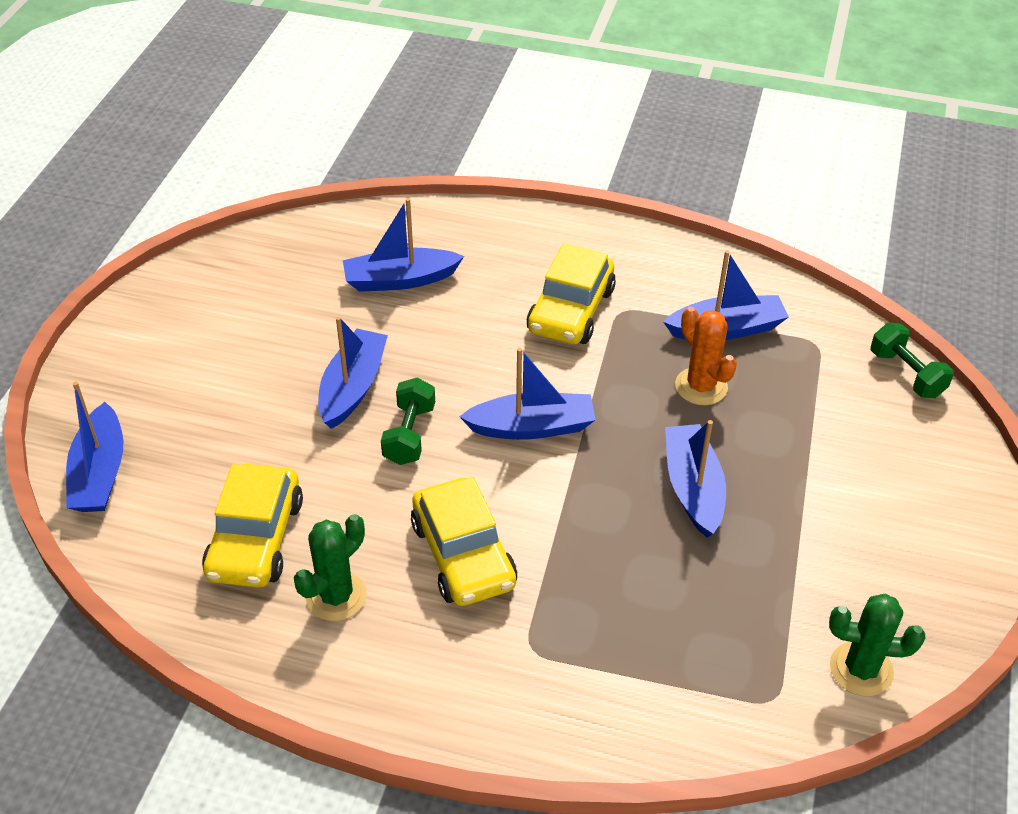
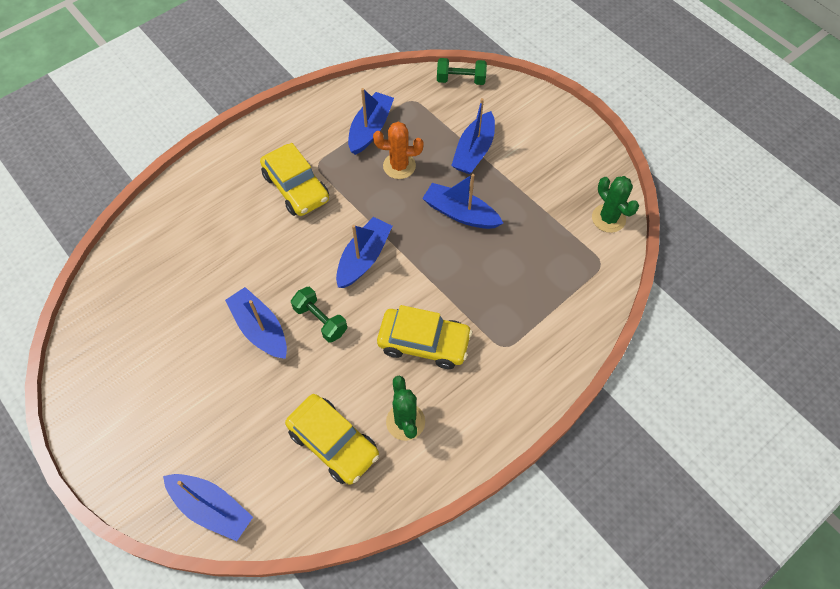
camera: 55 degrees left, 15 degrees up
(400, 280) = (195, 255): blue boat -> blue boat (474, 151)
(861, 669) = (608, 218): green cactus -> green cactus turned 75 degrees counterclockwise

